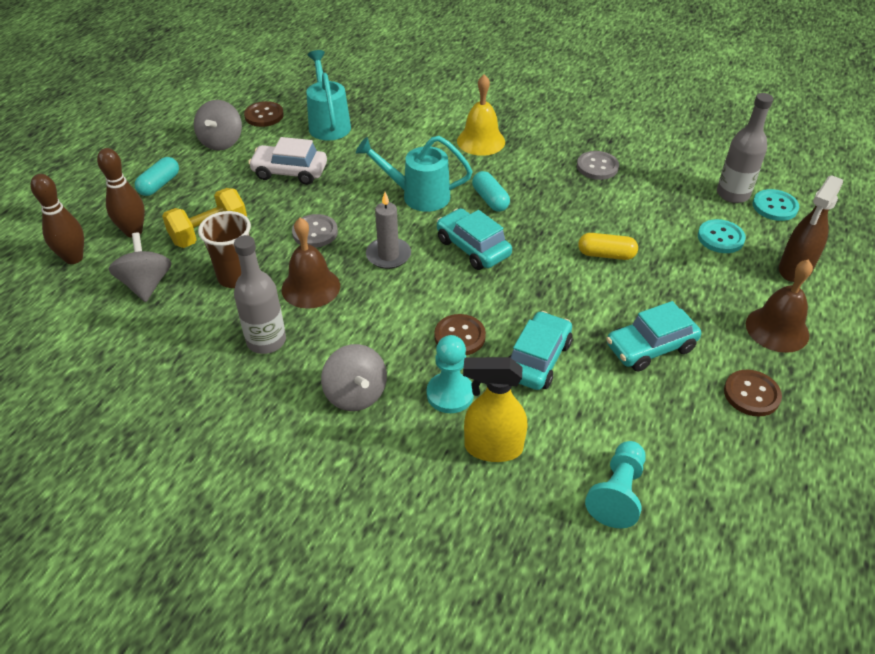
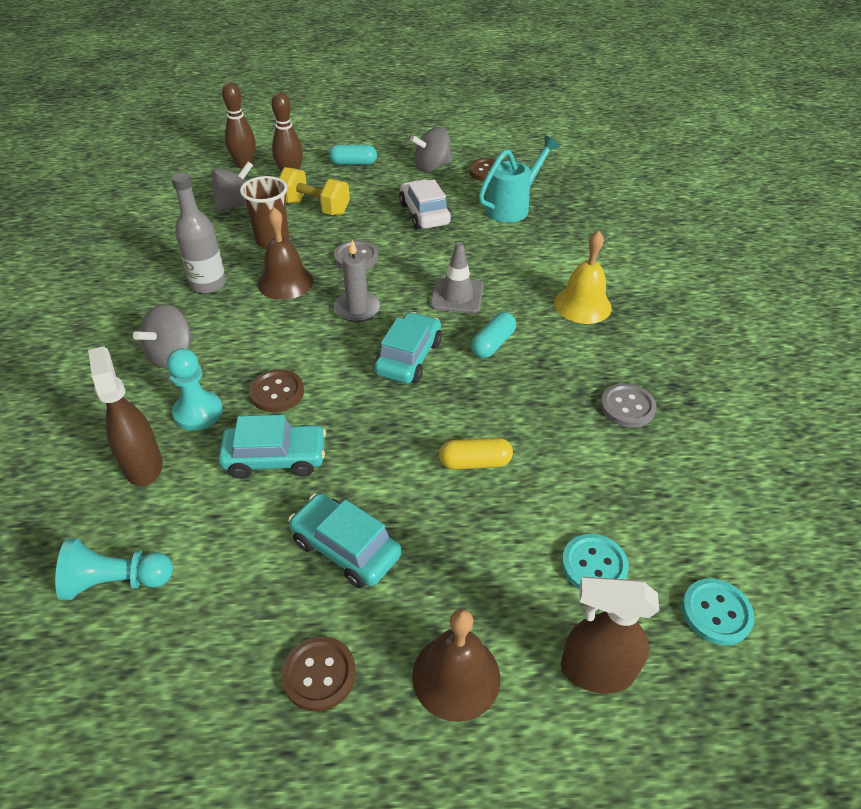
camera: 60 degrees right, 0 degrees up
(419, 196) = (456, 296): turquoise watering can -> grey traffic cone
(492, 448) = (142, 464): yellow spray bottle -> brown spray bottle
(606, 255) = (475, 462): yellow capsule -> yellow capsule turned 75 degrees counterclockwise
(733, 194) = (698, 555): grey bottle -> none

